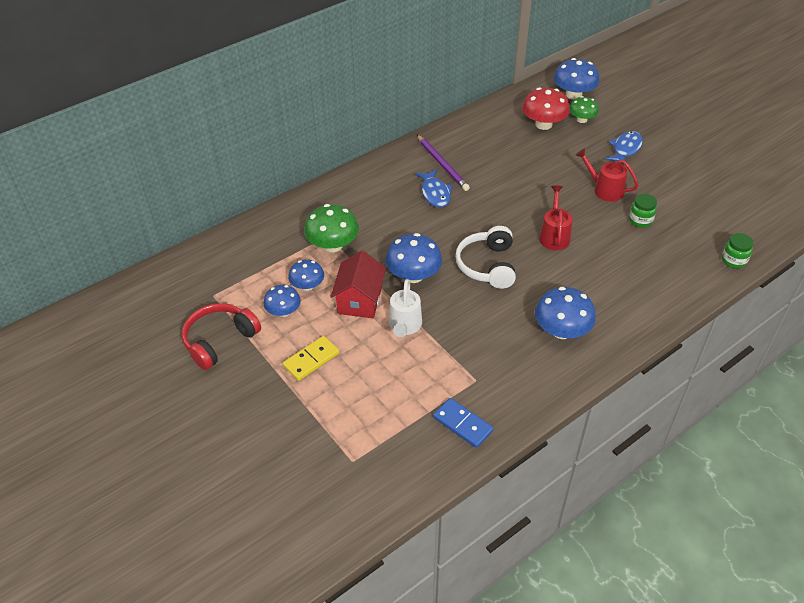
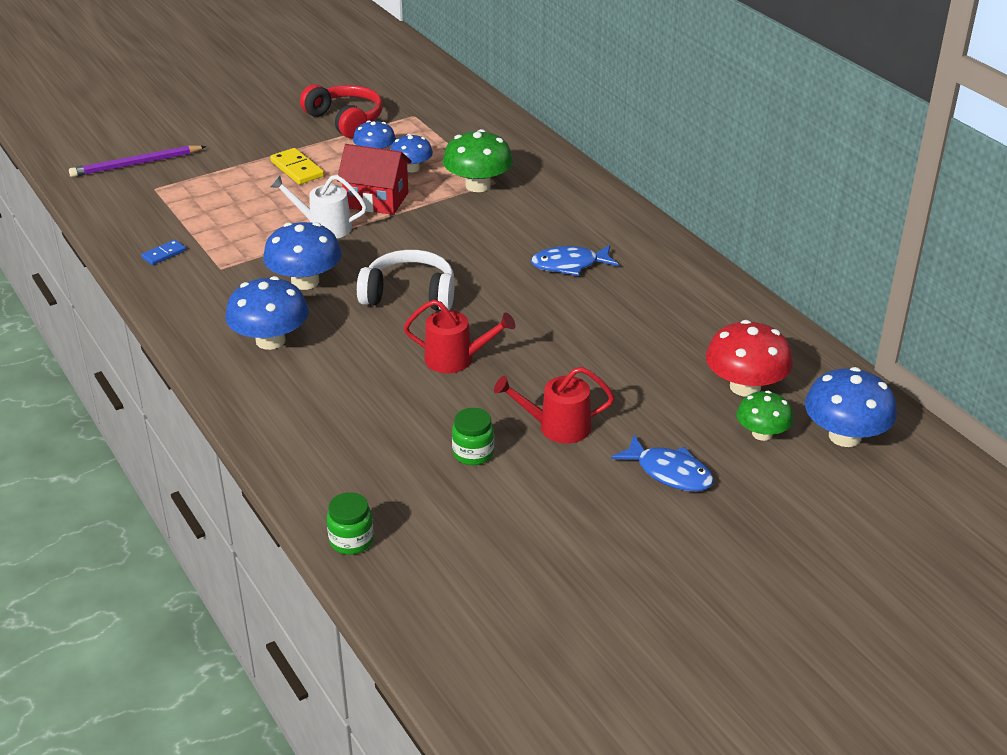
camera: 95 degrees right, 10 degrees down
(413, 275) = (407, 238): blue mushroom -> blue mushroom (305, 281)
(442, 164) = (637, 276): purple pencil -> purple pencil (136, 164)
(463, 424) = (164, 254): blue domino -> blue domino, size x0.62
(604, 190) = (556, 427): red watering can -> red watering can turned 135 degrees counterclockwise

